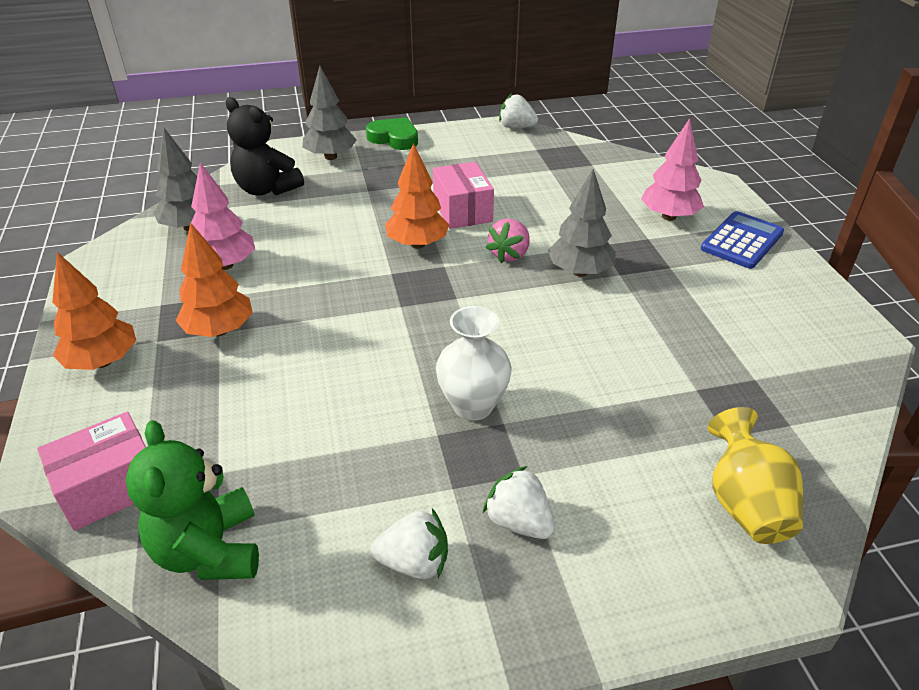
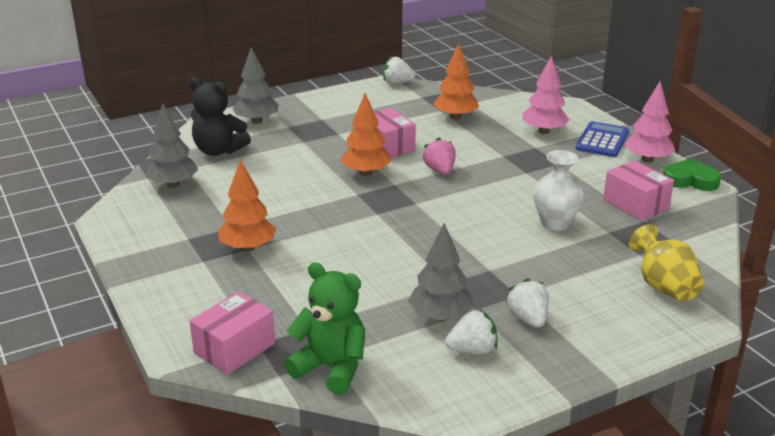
camera: 15 degrees left, 10 degrees down
(103, 361) = (170, 280): orange tree -> orange tree (455, 117)
(209, 550) = (331, 368): green teddy bear -> green teddy bear turned 150 degrees clockwise
(225, 265) = (222, 206): pink tree -> pink tree (647, 159)
(394, 138) = (301, 102): green heart -> green heart (690, 180)
(473, 405) = (463, 263): white vase -> white vase (555, 223)
(510, 255) = (440, 171): pink strawberry -> pink strawberry turned 150 degrees clockwise
(519, 522) = (528, 319): white strawberry -> white strawberry turned 45 degrees clockwise
(580, 272) = (497, 175): grey tree -> grey tree (440, 317)
(752, 349) = (635, 204): none -> pink box

